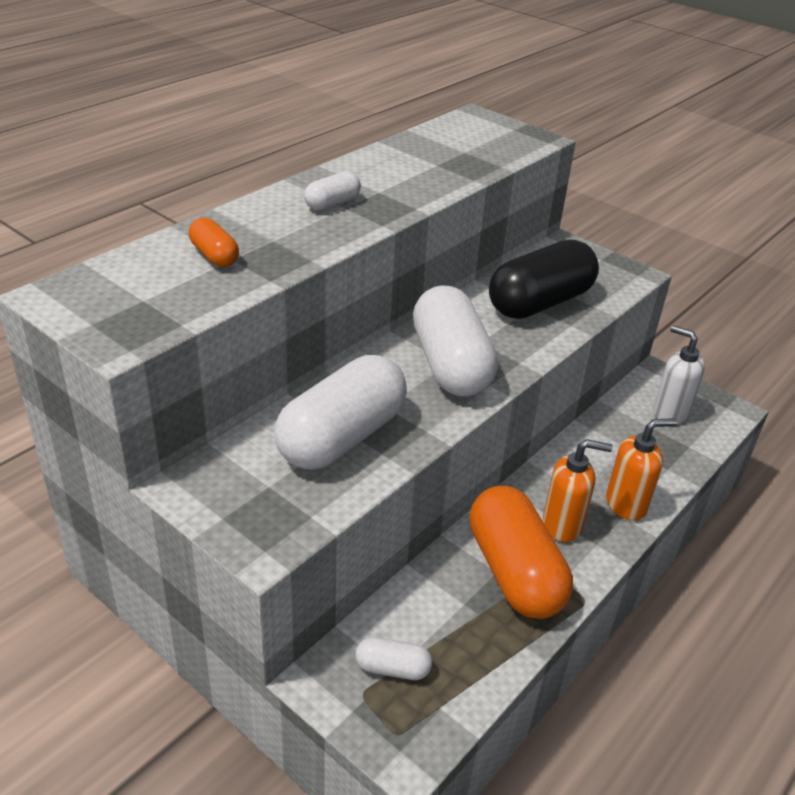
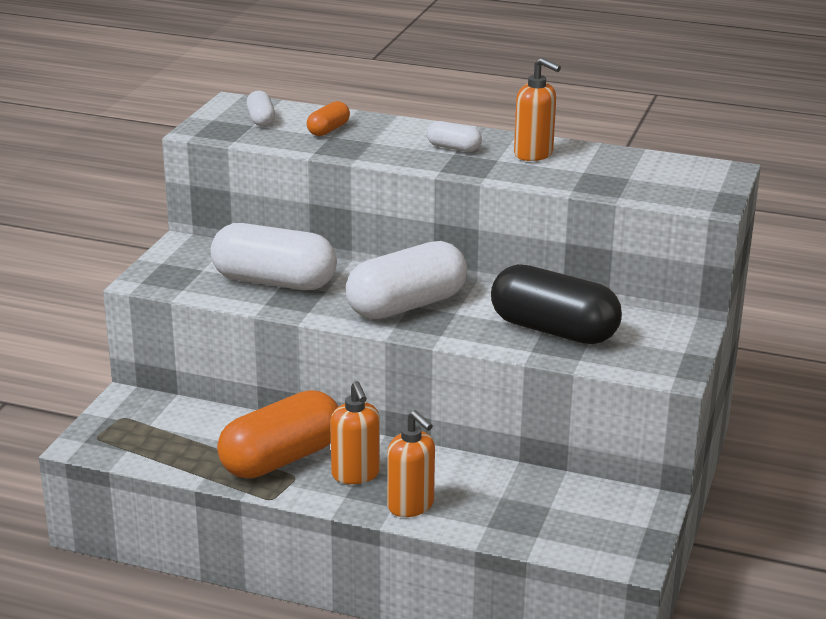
camera: 70 degrees right, 10 degrees down
(381, 173) = (534, 154): none -> orange soap dispenser
(392, 668) = (151, 424): white capsule -> white capsule (261, 120)
(669, 413) = (585, 518): white soap dispenser -> none

